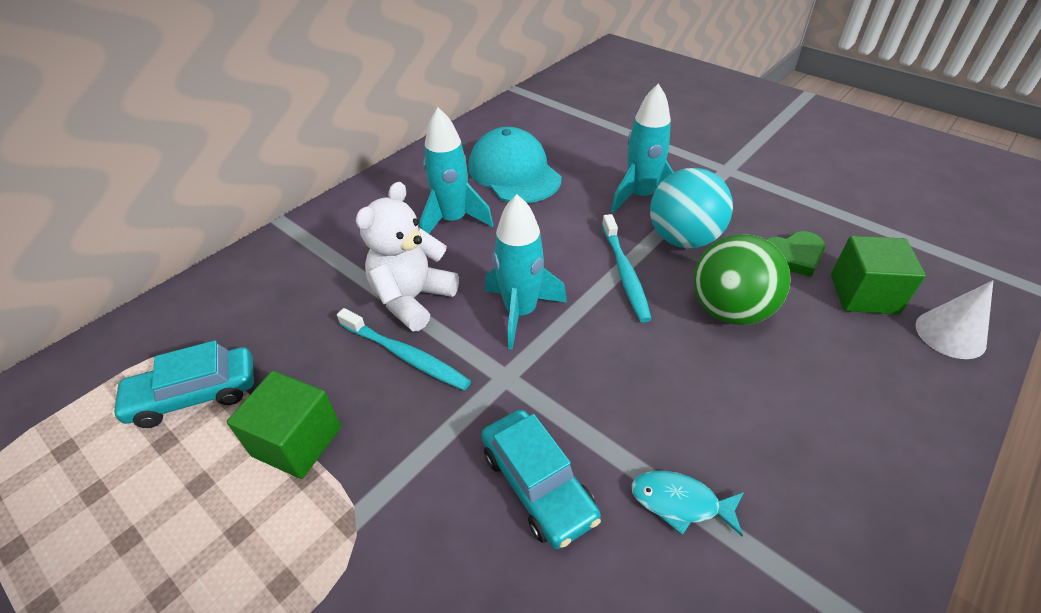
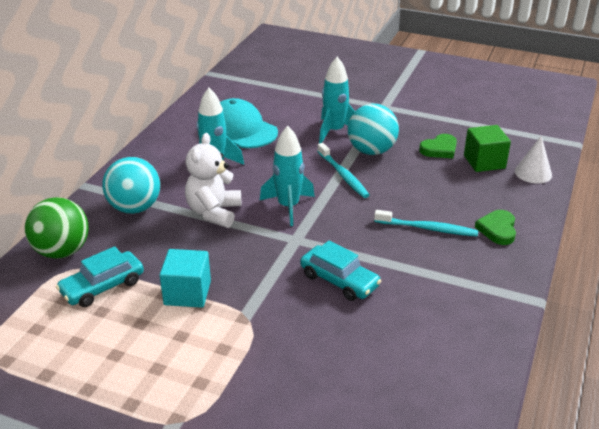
camera: 20 degrees left, 10 degrees down
(297, 441) = (187, 293): green cube -> turquoise cube
(316, 268) = (135, 208): none -> turquoise ball
(406, 356) = (228, 241): turquoise toothbrush -> turquoise toothbrush (428, 228)
(680, 503) = (417, 271): turquoise fish -> none
(730, 310) = (412, 183): green ball -> green ball (62, 251)
(858, 444) = (497, 229): none -> green heart

